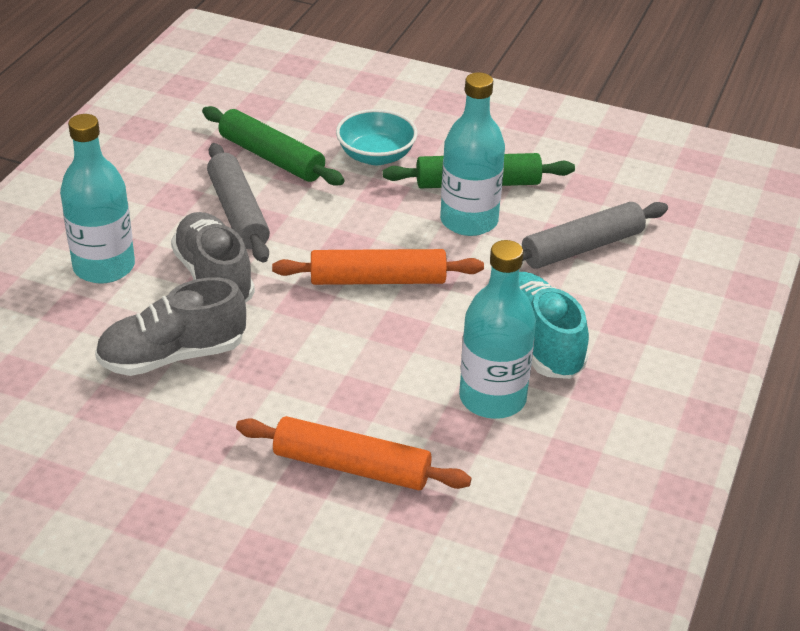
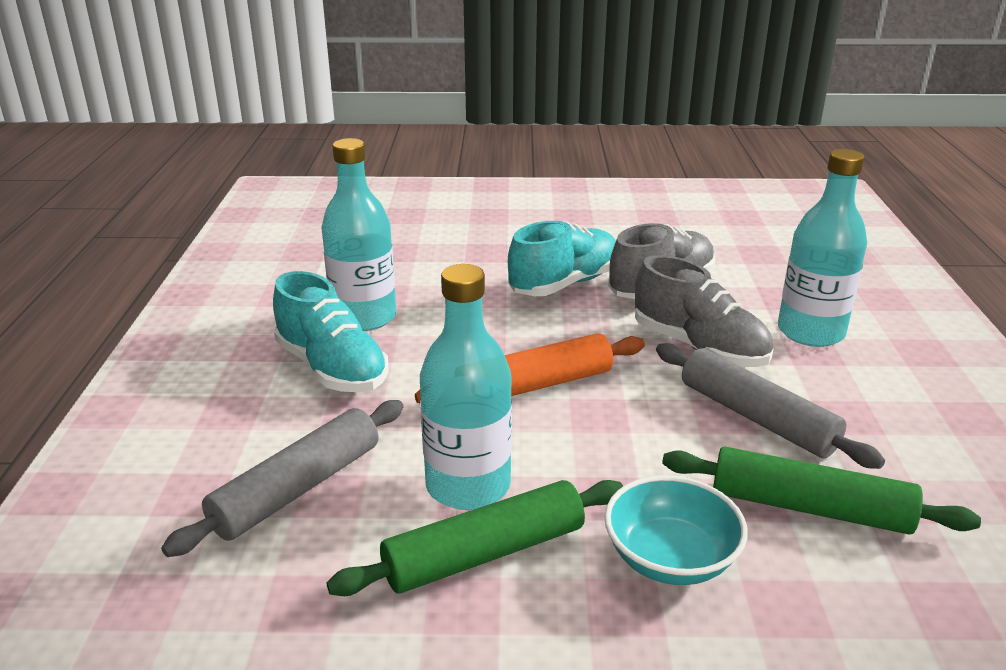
camera: 160 degrees right, 10 degrees down
(265, 389) = (564, 284): none -> turquoise shoe
(351, 467) = (459, 259): orange rolling pin -> none

